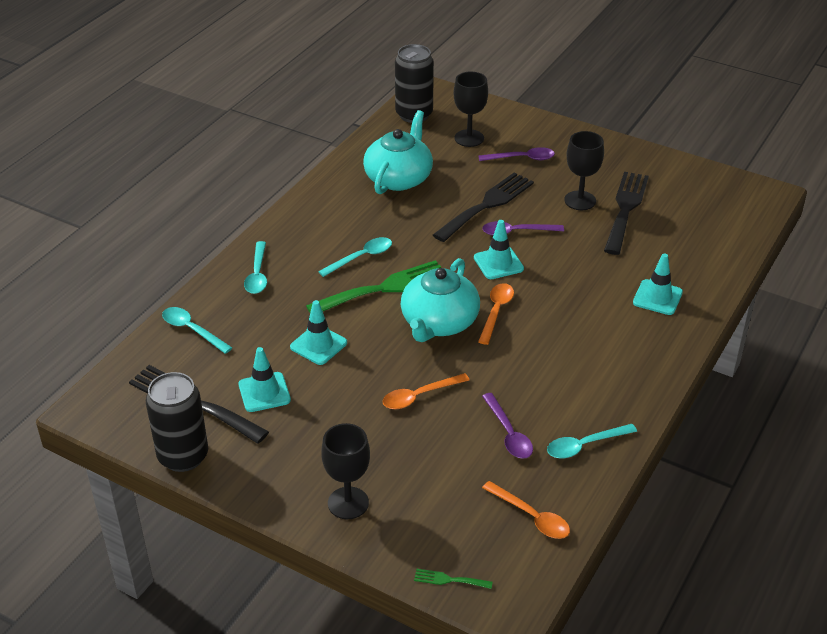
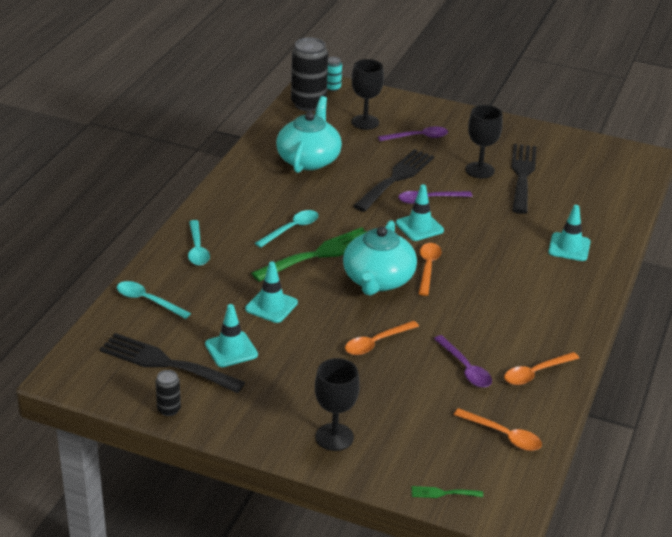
camera: 10 degrees left, 5 degrees down
(183, 456) = (169, 409): black can -> black can, size x0.48
(444, 97) = (332, 88): none -> turquoise can
(585, 445) = (535, 373): turquoise spoon -> orange spoon

